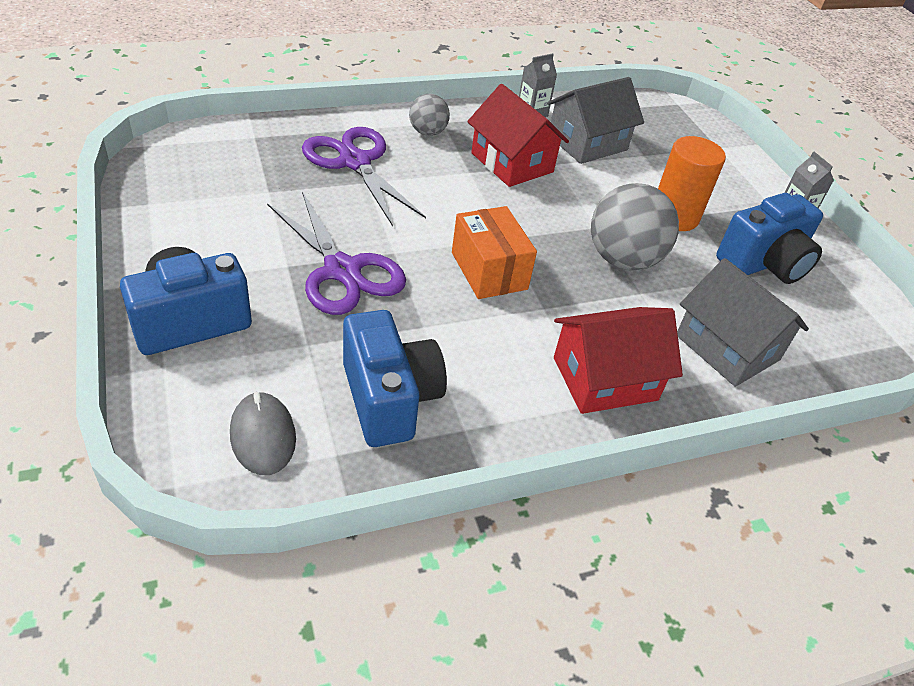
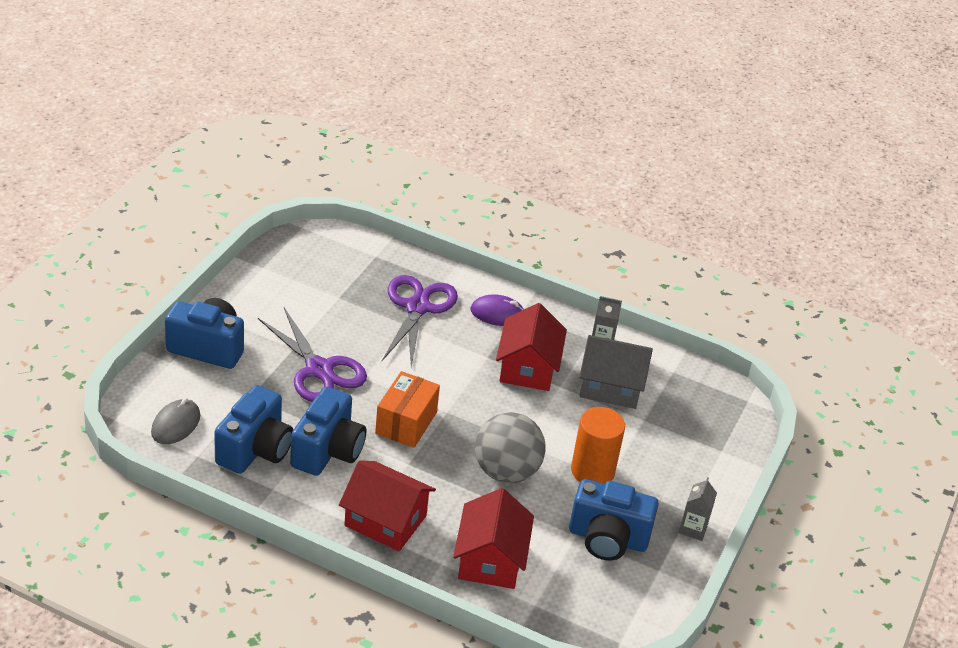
camera: 45 degrees right, 5 degrees down
(343, 271) = (319, 370): purple scissors -> purple scissors turned 45 degrees counterclockwise
(427, 132) = (498, 314): grey ball -> purple mouse
(460, 347) = (328, 451): none -> blue camera
(727, 347) = (490, 559): grey house -> red house

